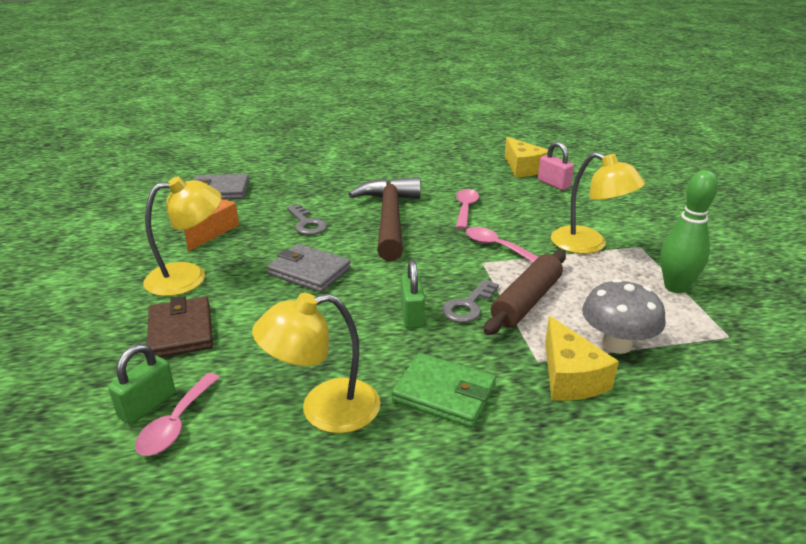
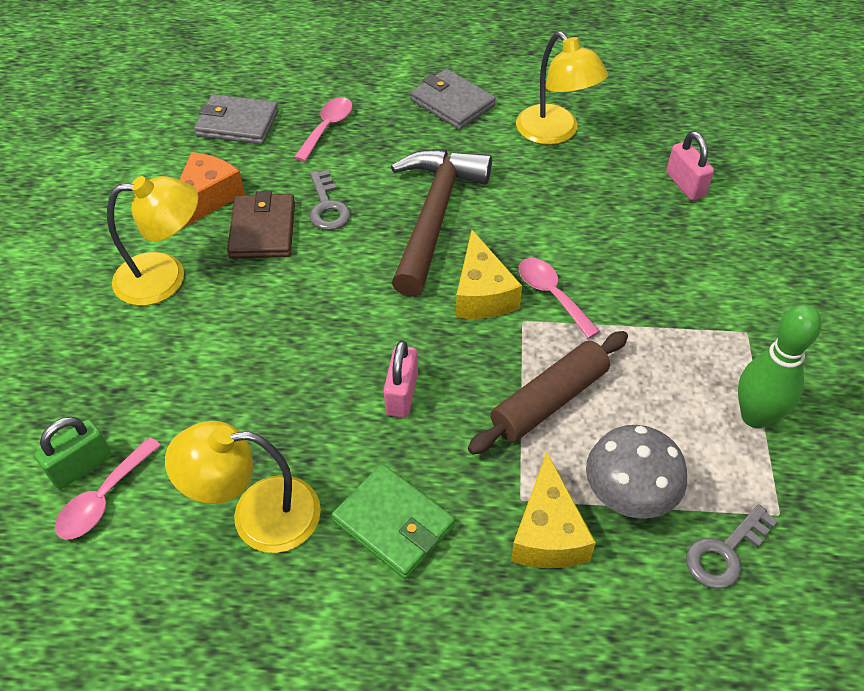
camera: 15 degrees right, 20 degrees up
(181, 331) = (137, 364): brown wallet -> brown wallet (263, 230)
(309, 271) = (305, 295): grey wallet -> grey wallet (452, 103)
(412, 315) = (401, 394): green padlock -> pink padlock
(465, 209) = (541, 214): pink spoon -> pink spoon (327, 128)
(468, 306) = (474, 393): grey key -> grey key (725, 552)
(523, 168) = (656, 143): yellow cheese -> yellow cheese (482, 294)
(589, 245) = (677, 316): yellow lamp -> yellow lamp (555, 133)

